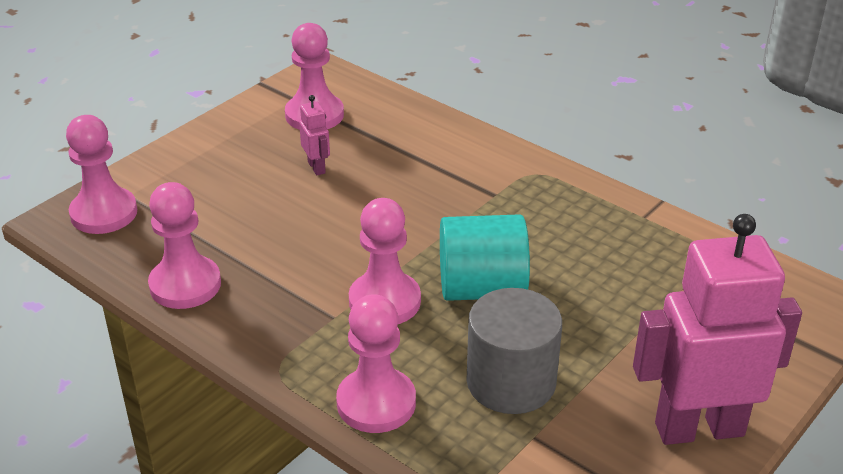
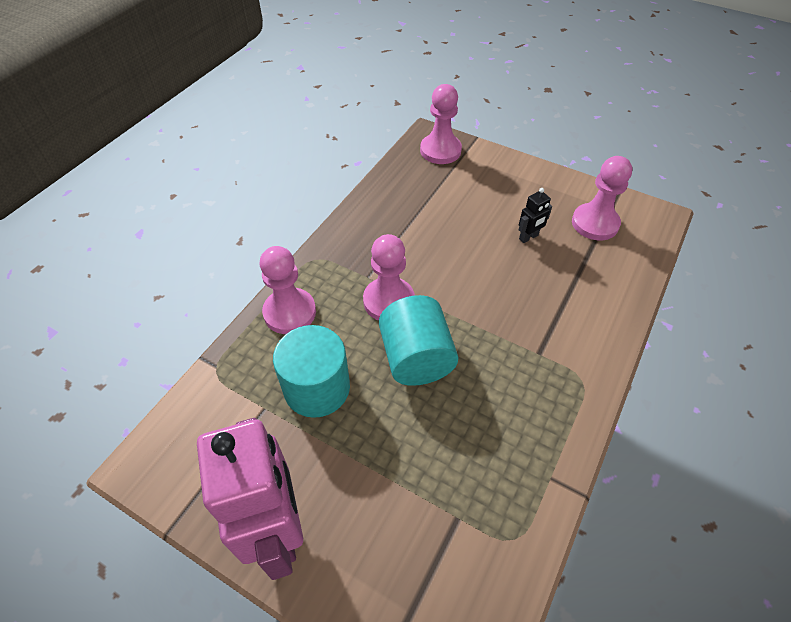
camera: 80 degrees right, 15 degrees up
(185, 285) = (383, 200): pink pawn -> none
(317, 167) = (528, 237): pink robot -> black robot
(511, 382) = (317, 388): grey cylinder -> turquoise cylinder

